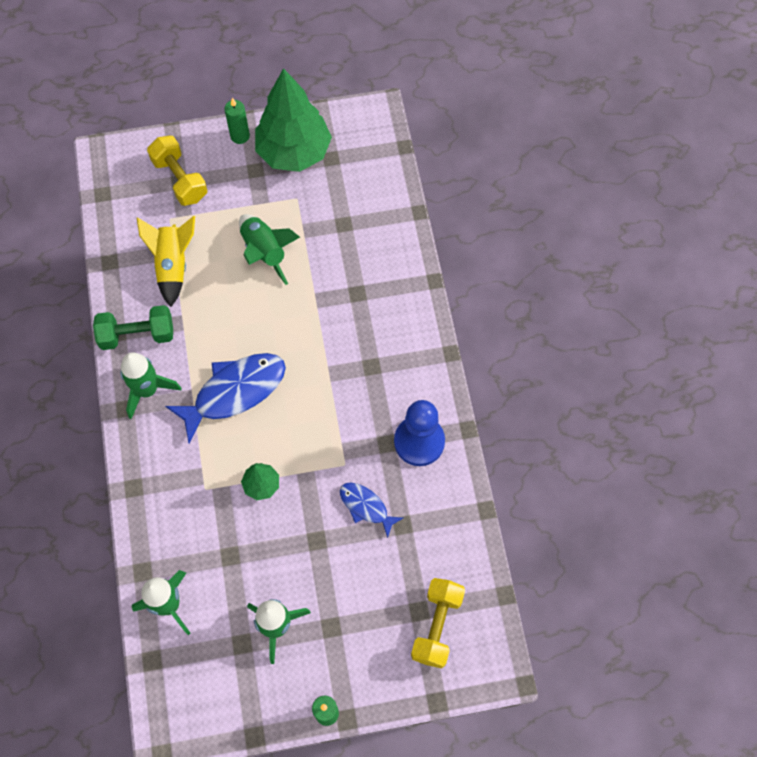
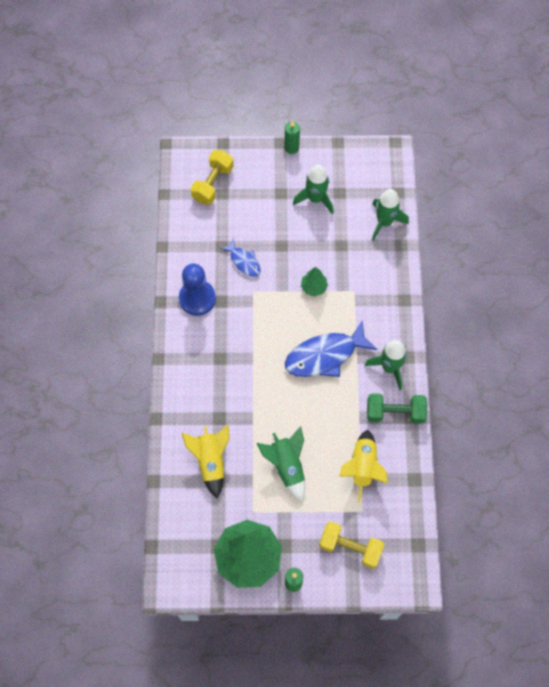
camera: 170 degrees left, 0 degrees up
(180, 179) = (350, 547): yellow dumbbell -> yellow dumbbell turned 45 degrees counterclockwise
(357, 243) = (211, 461): none -> yellow rocket

